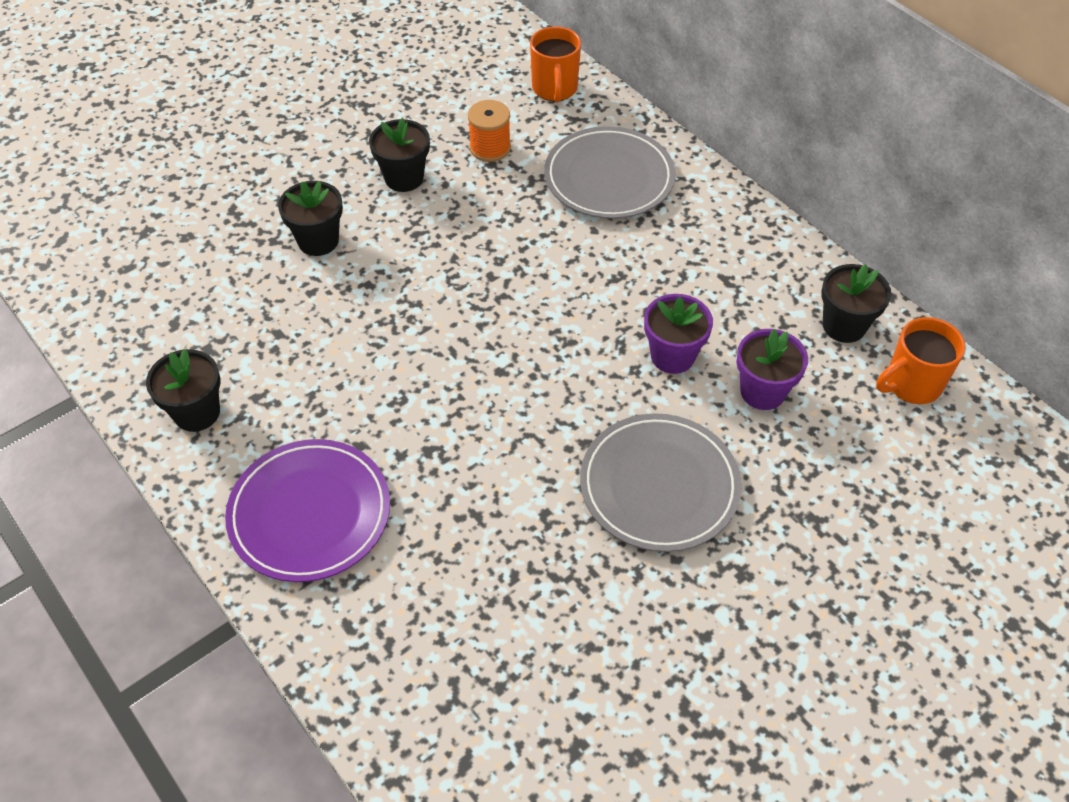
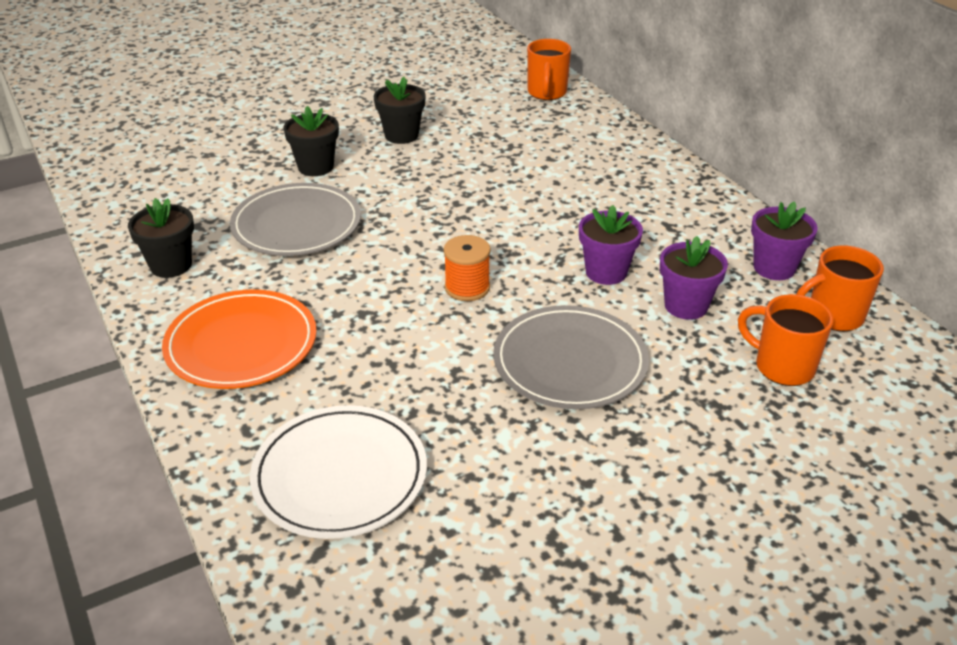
camera: 10 degrees right, 15 degrees down
(310, 513) = (241, 344): purple plate -> orange plate
(461, 668) = (340, 476): none -> white plate
(490, 148) = (480, 123): orange spool -> orange spool (467, 288)
(609, 178) = (579, 150): grey plate -> grey plate (297, 225)
(844, 326) = (774, 268): black flower pot -> purple flower pot
(870, 459) = (782, 367): none -> orange mug

